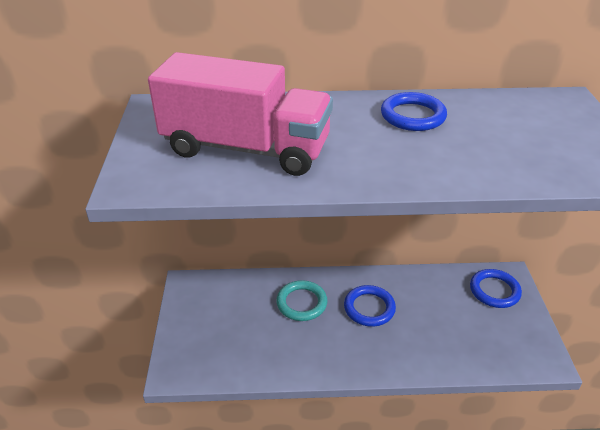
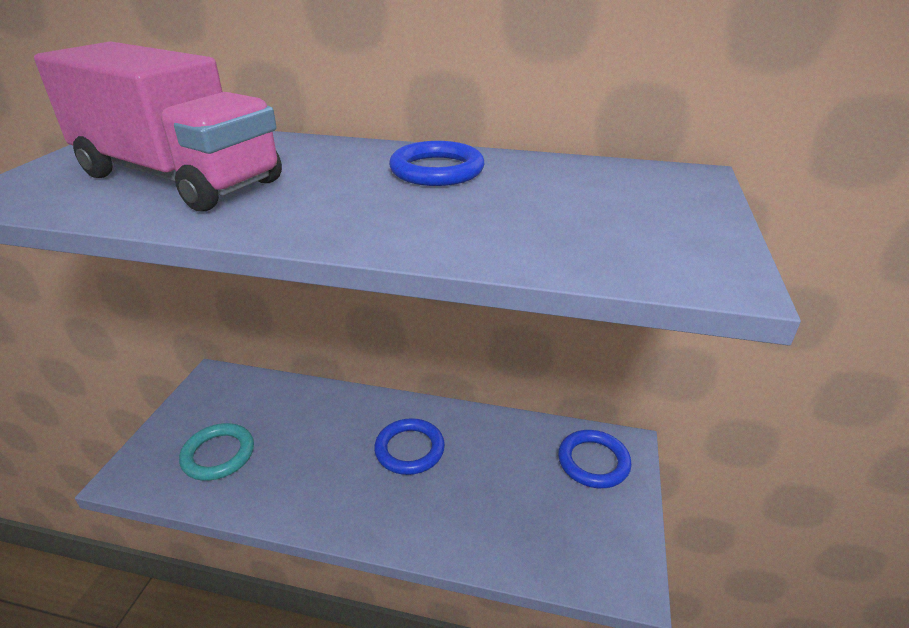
camera: 15 degrees right, 5 degrees down
(301, 303) = (329, 426): turquoise ring -> turquoise ring (218, 455)

